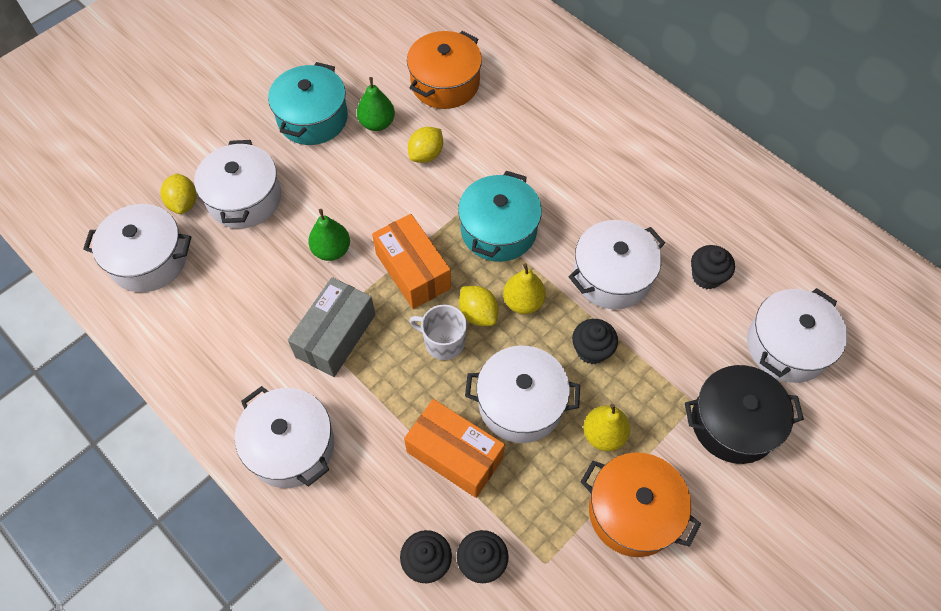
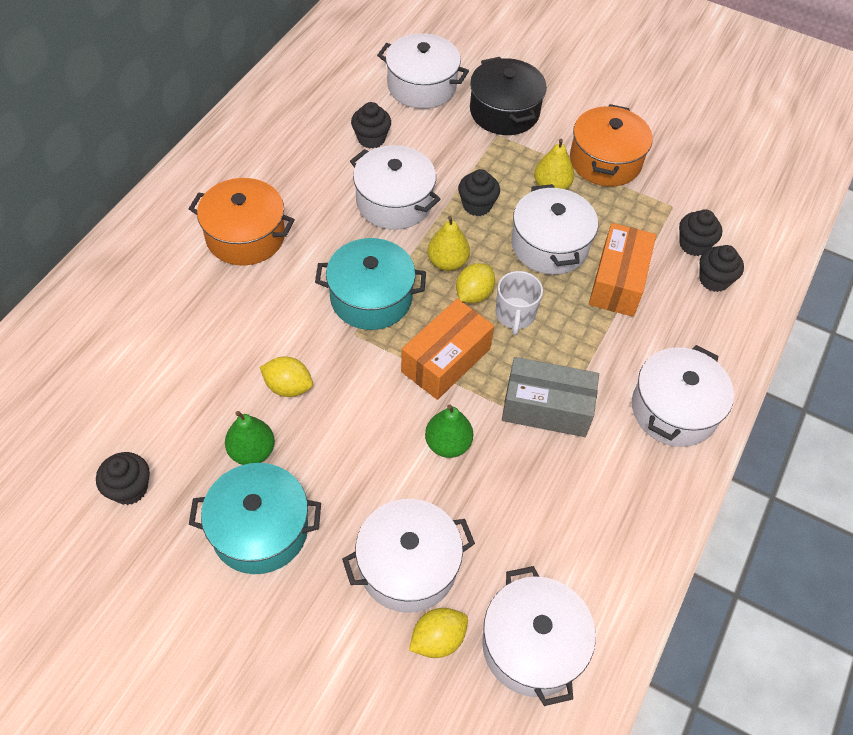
camera: 110 degrees left, 5 degrees down
(375, 53) = (129, 488): none -> black cupcake
(445, 83) = (171, 395): orange pot -> orange pot (245, 236)

